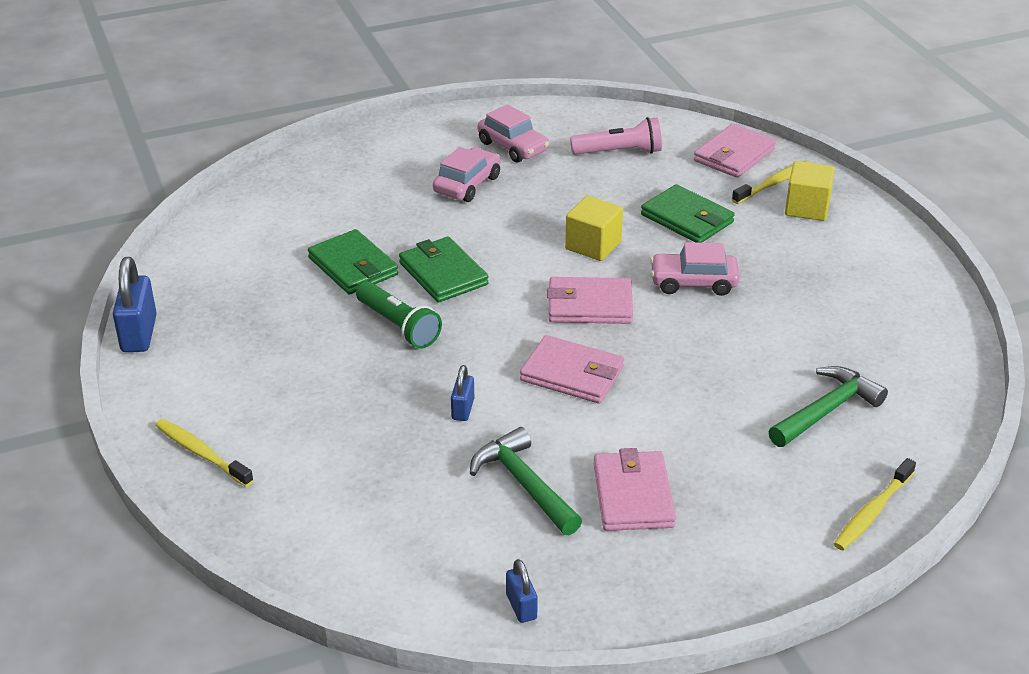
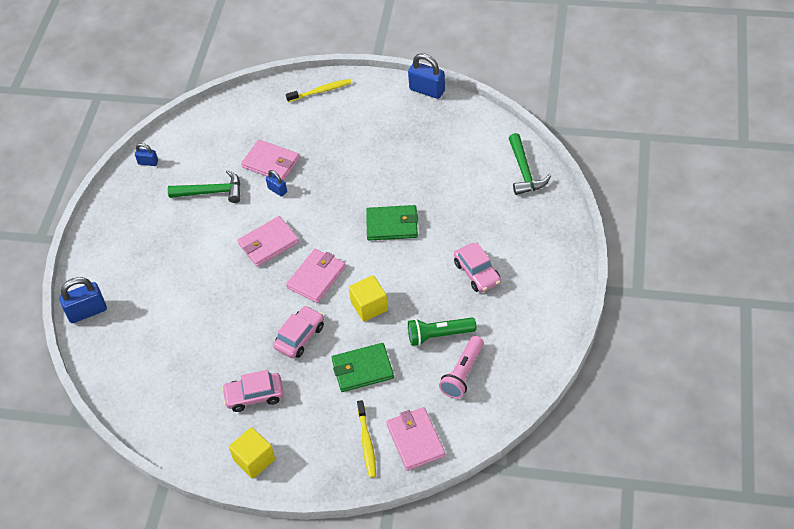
camera: 125 degrees right, 15 degrees up
(353, 266) = (427, 189): green wallet -> none
(398, 326) = (359, 189): green flashlight -> green flashlight (439, 335)
(513, 147) = (507, 316): pink car -> pink car (254, 396)
(633, 495) = (172, 227): pink wallet -> pink wallet (271, 163)
(807, 208) = (327, 444): yellow cube -> yellow cube (254, 460)
(827, 410) = (158, 336): green hammer -> green hammer (524, 171)
(872, 512) = (87, 311): yellow toothbrush -> blue padlock

